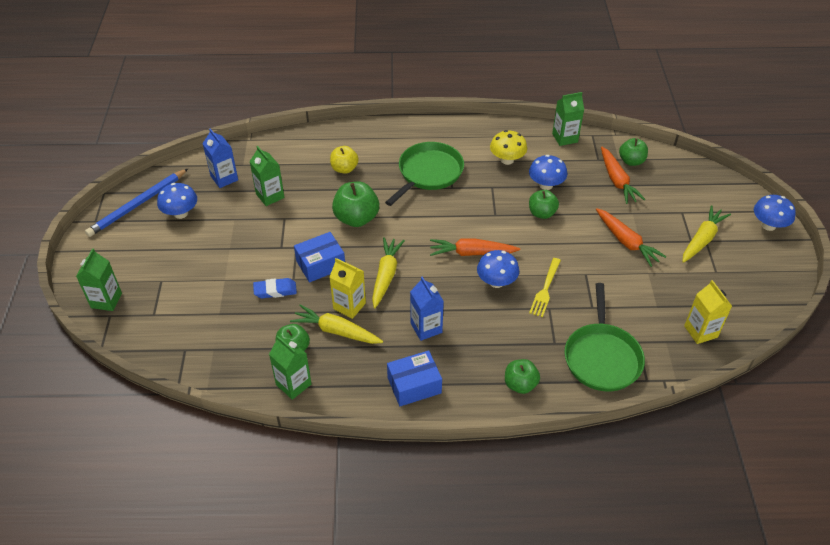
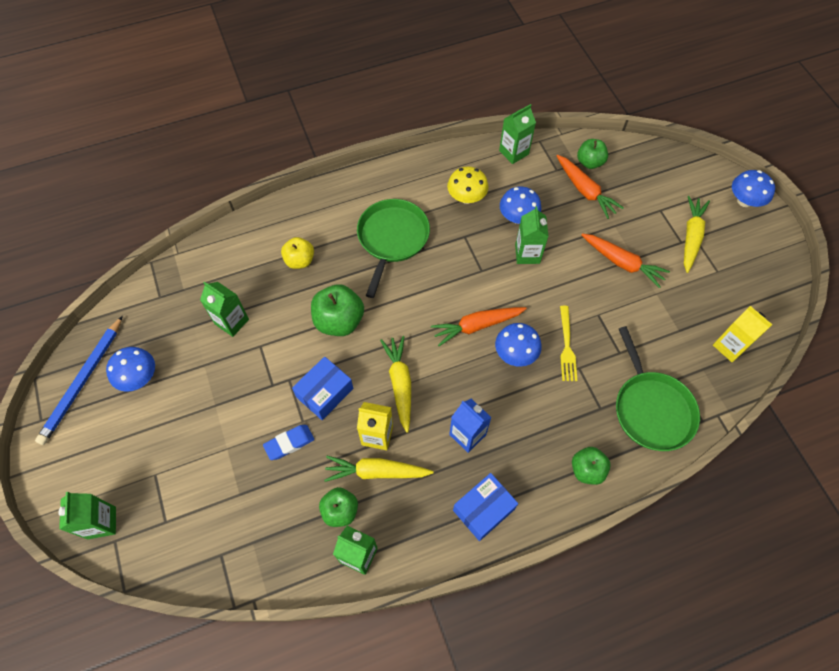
camera: 20 degrees left, 15 degrees up
(224, 178) = (169, 314): blue carton -> none
(542, 213) = (527, 254): green apple -> green carton

